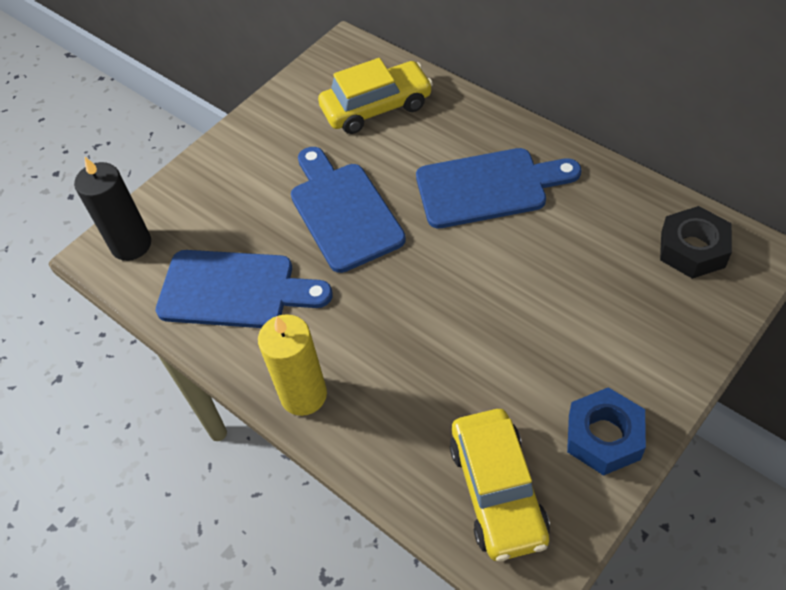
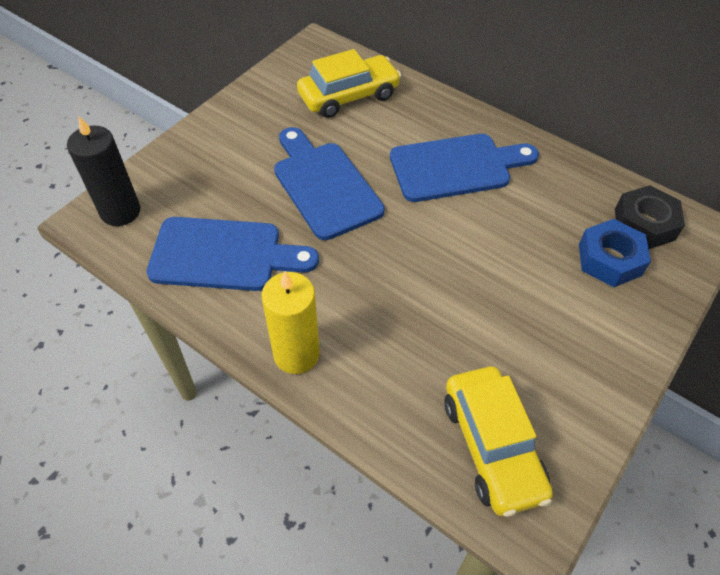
camera: 10 degrees left, 0 degrees up
(604, 437) = (586, 393): blue nut -> blue nut (609, 259)

